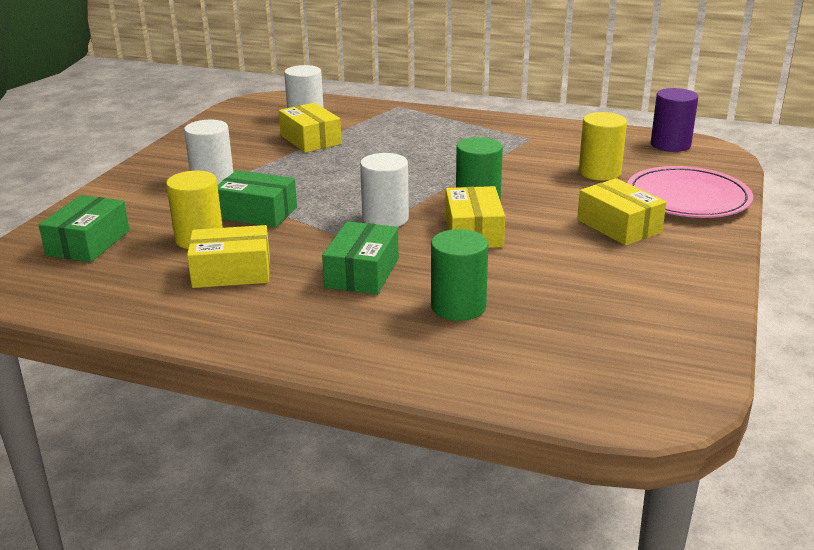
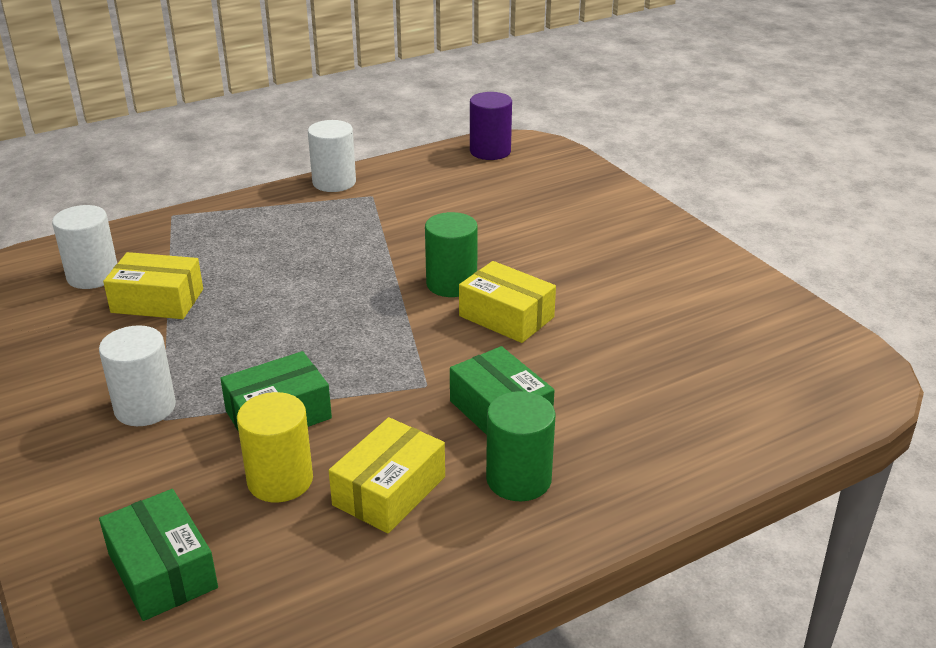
camera: 50 degrees left, 5 degrees up
(385, 219) = (412, 347): white cylinder -> white cylinder (334, 182)
(458, 307) = (626, 392): green cylinder -> green cylinder (518, 479)
(599, 172) = (489, 204): yellow cylinder -> none
(619, 226) = (592, 249): yellow box -> none
(687, 197) = (588, 197): pink plate -> none

